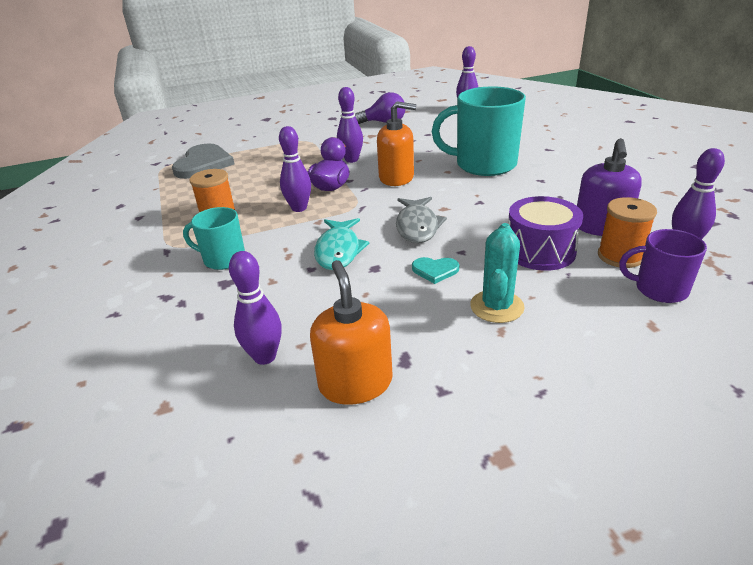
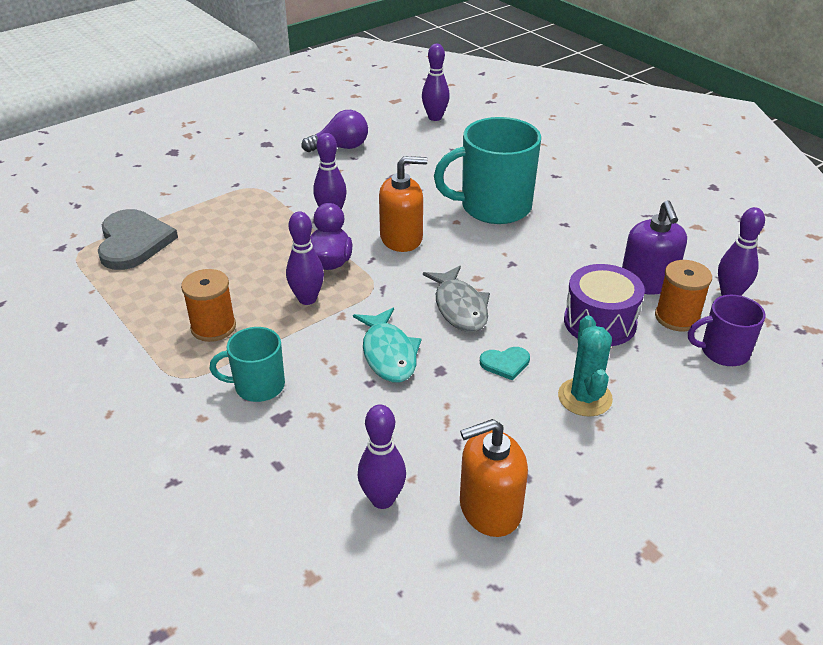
camera: 20 degrees left, 5 degrees up
(355, 383) = (490, 509): orange soap dispenser -> orange soap dispenser turned 75 degrees counterclockwise

